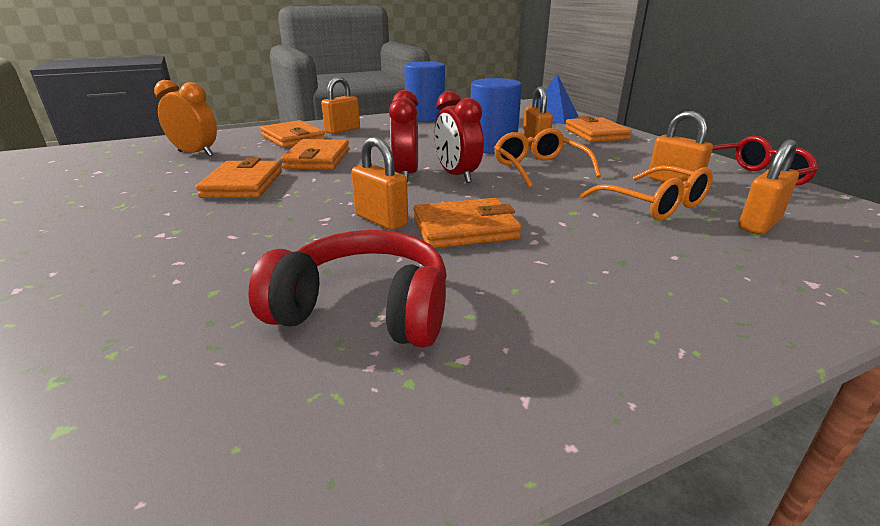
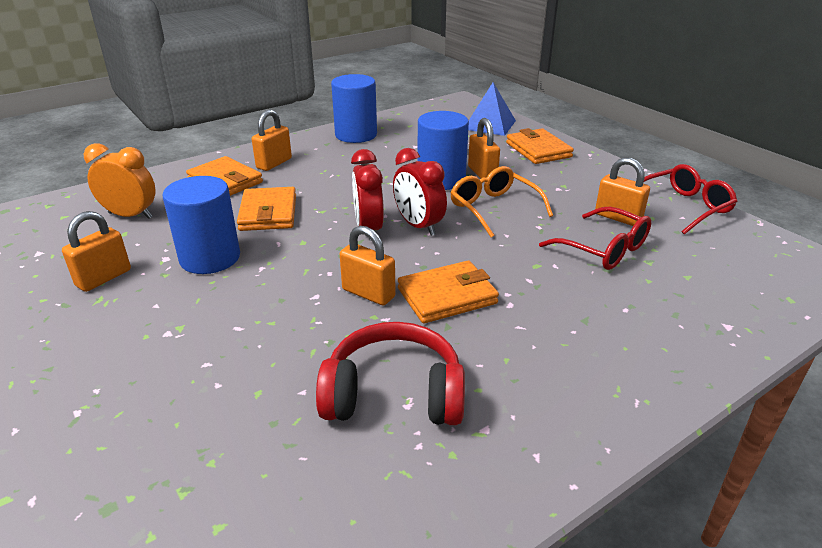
camera: 10 degrees left, 5 degrees up
(243, 184) = (210, 258): orange wallet -> blue cylinder
(654, 205) = (604, 249): orange glasses -> red glasses
(759, 224) = (690, 265): orange padlock -> orange padlock (104, 278)

